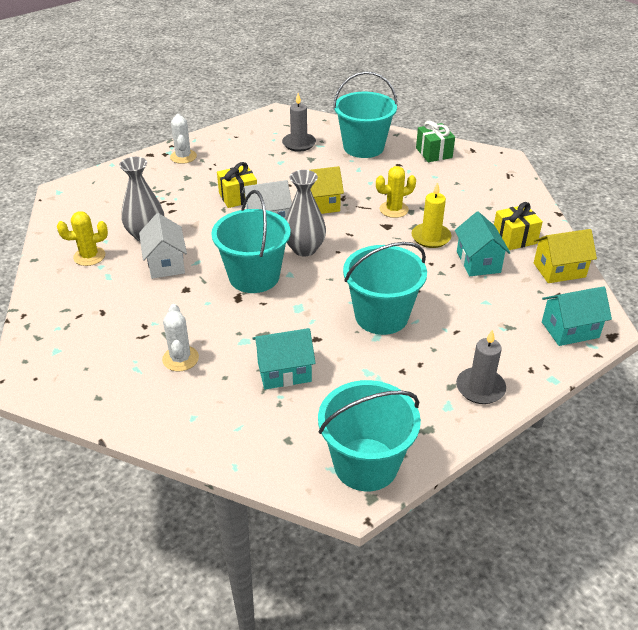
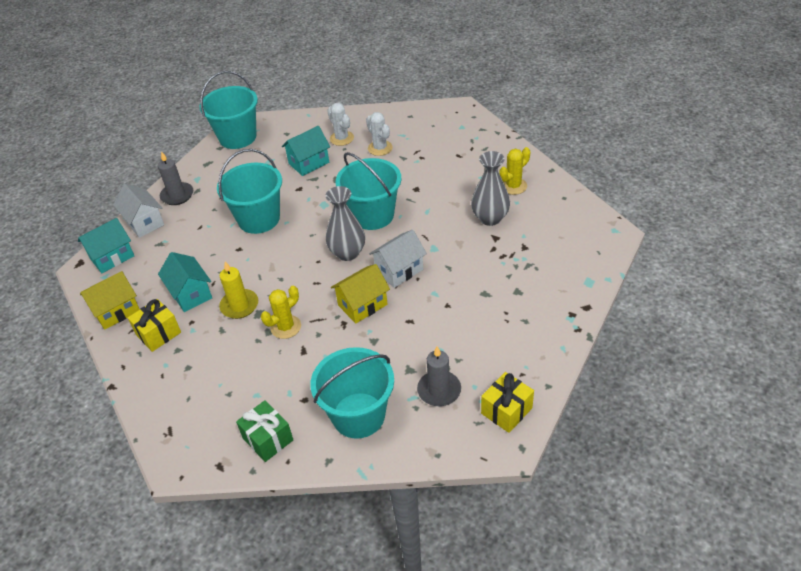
camera: 160 degrees right, 5 degrees up
(166, 263) = (449, 201): white house -> white house (144, 222)
(183, 157) = (548, 317): white cactus -> white cactus (341, 138)
(238, 197) = (446, 286): yellow gift -> yellow gift (506, 410)

